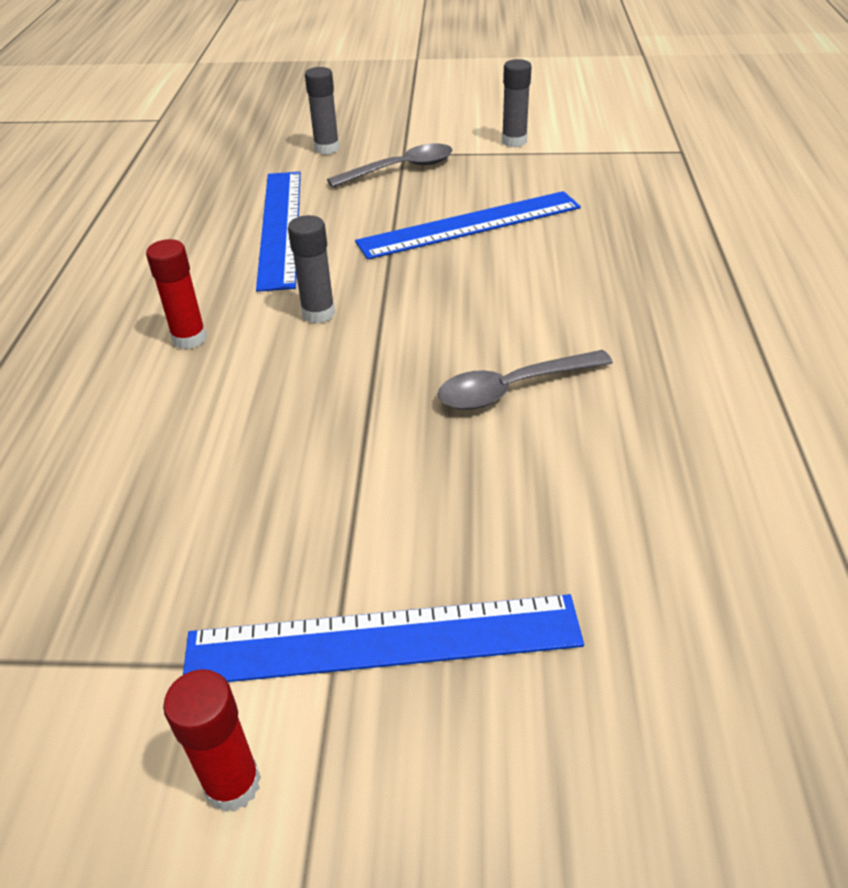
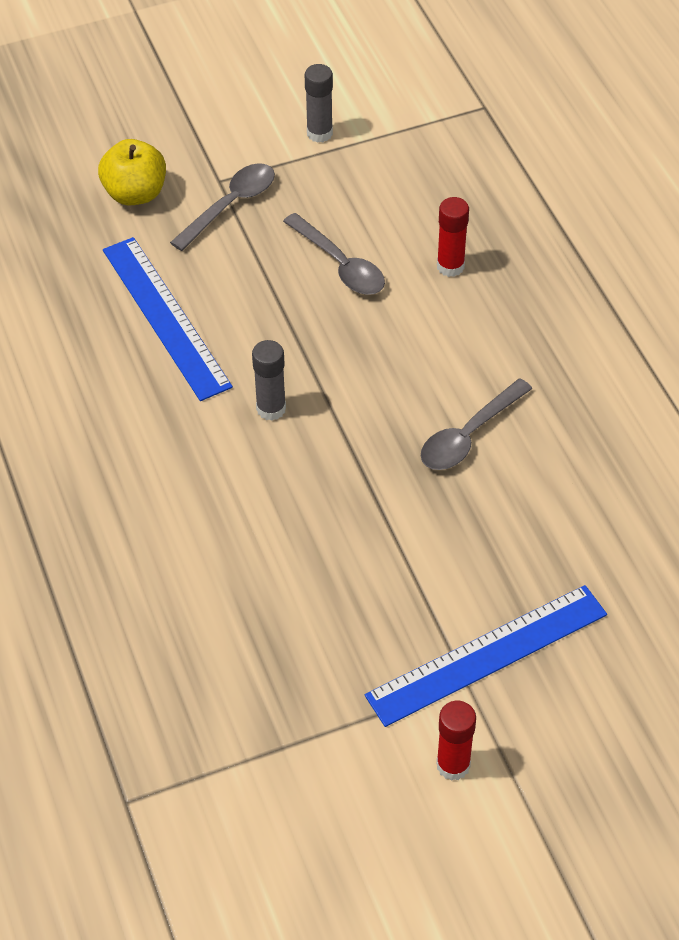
camera: 25 degrees left, 10 degrees up
(189, 339) = (180, 469): red glue stick -> red glue stick (450, 266)
(327, 149) = (135, 193): grey glue stick -> yellow apple
(470, 225) = (340, 264): blue ruler -> grey spoon

